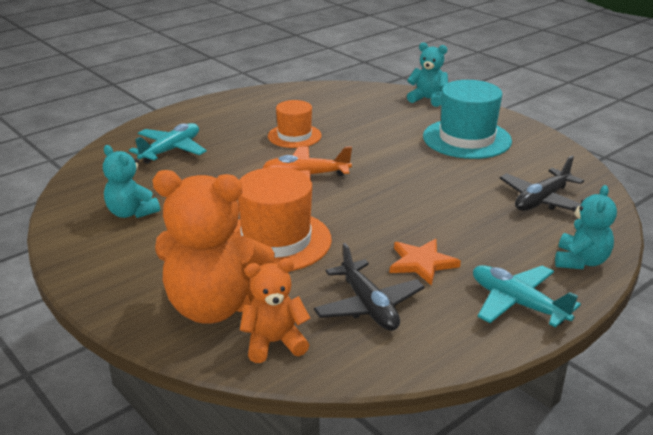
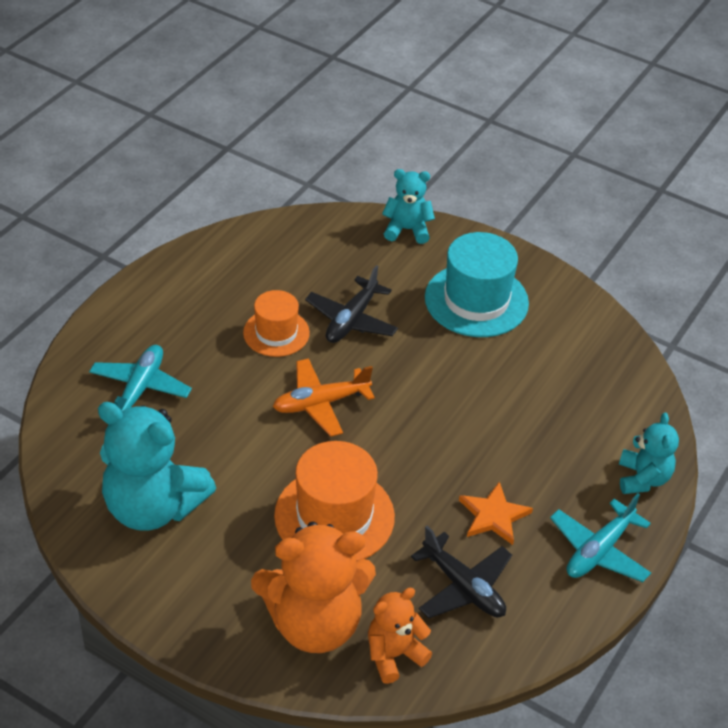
camera: 20 degrees left, 15 degrees up
(131, 213) = (153, 507): turquoise teddy bear -> turquoise teddy bear, size x1.83
(517, 303) = (599, 550): turquoise plane -> turquoise plane turned 75 degrees counterclockwise
(541, 200) = (584, 393): black plane -> black plane (351, 320)

